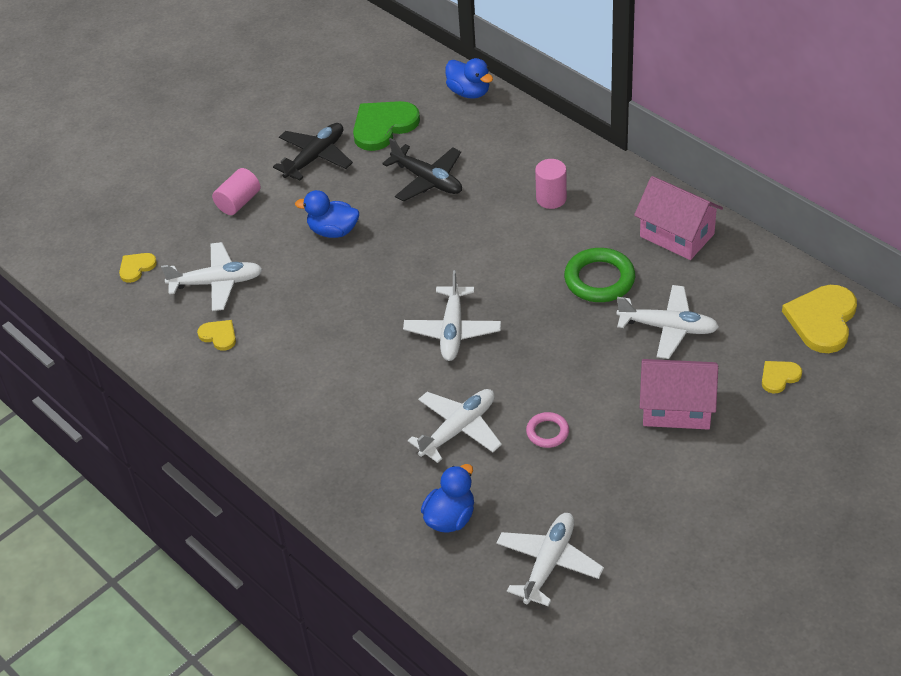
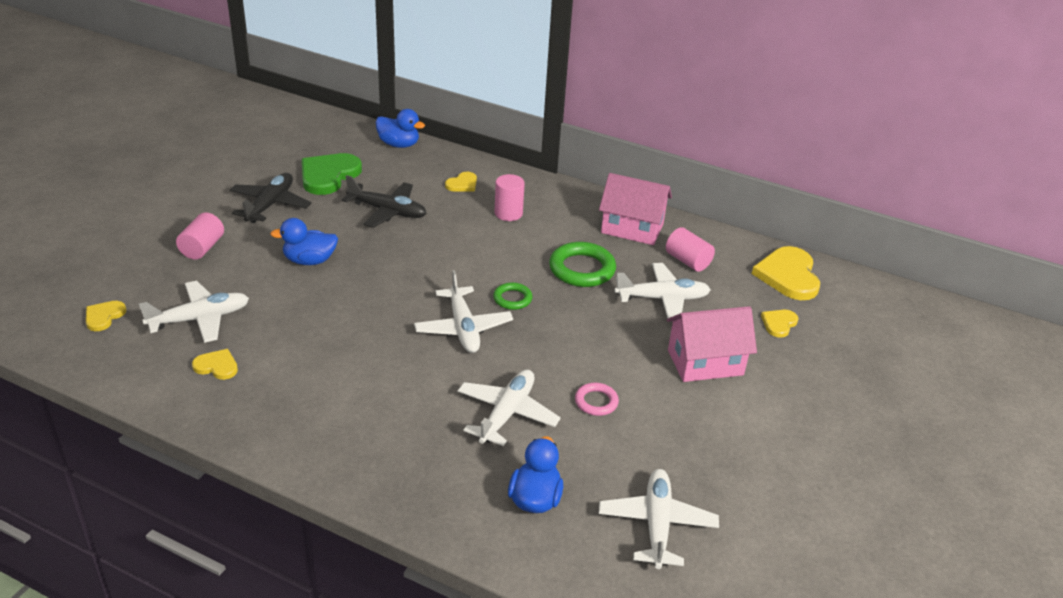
camera: 25 degrees left, 10 degrees down
(513, 304) = (512, 299): none -> green ring
(517, 154) = (462, 184): none -> yellow heart
(718, 285) = (687, 261): none -> pink cylinder

